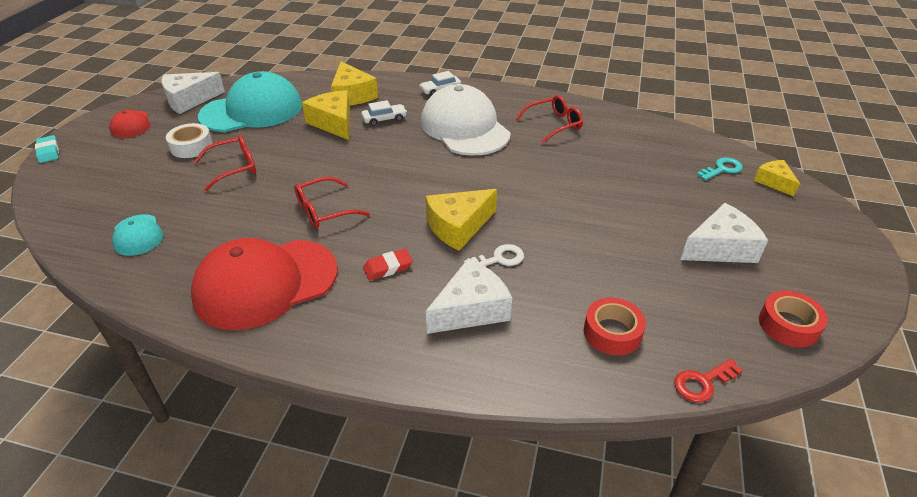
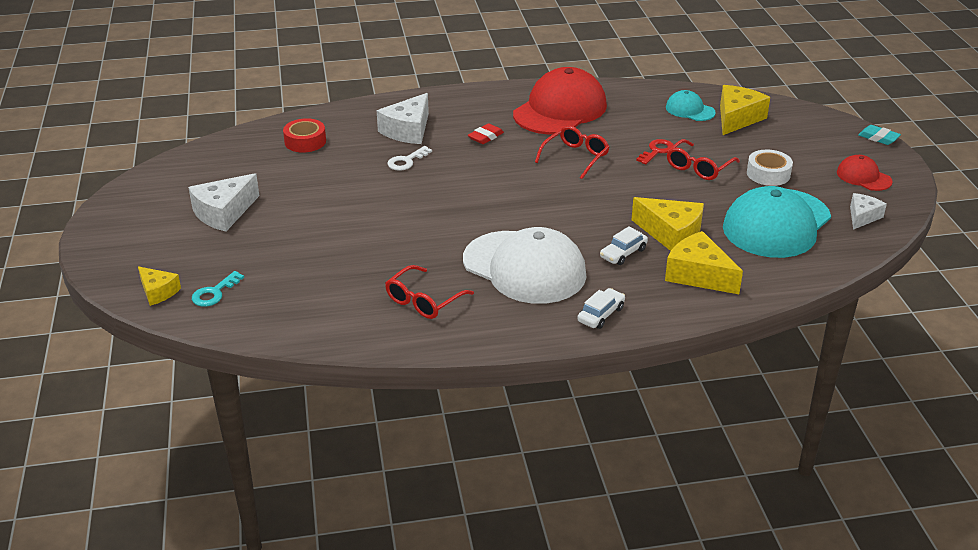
camera: 155 degrees right, 5 degrees down
(189, 100) = (862, 217): white cheese -> white cheese, size x0.61
(458, 227) = (454, 174): yellow cheese -> yellow cheese (737, 118)
(702, 383) = (242, 133): red key -> red key (656, 151)
(788, 325) = (177, 174): red tape -> none

